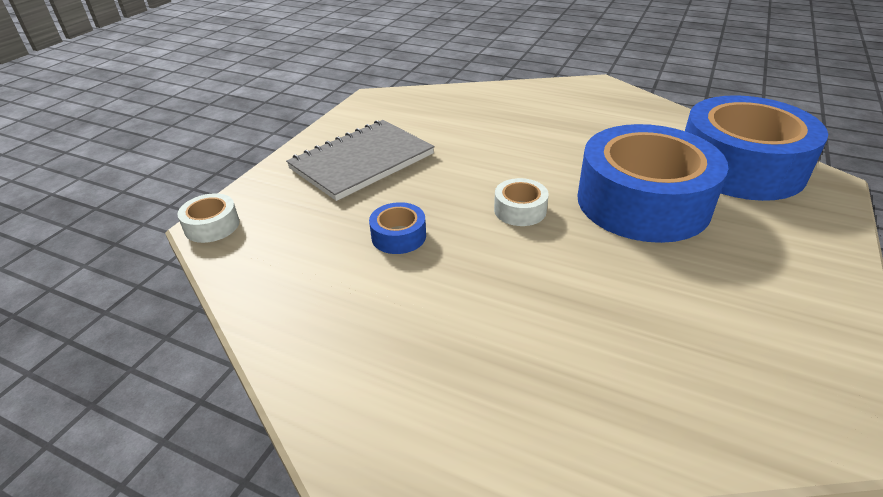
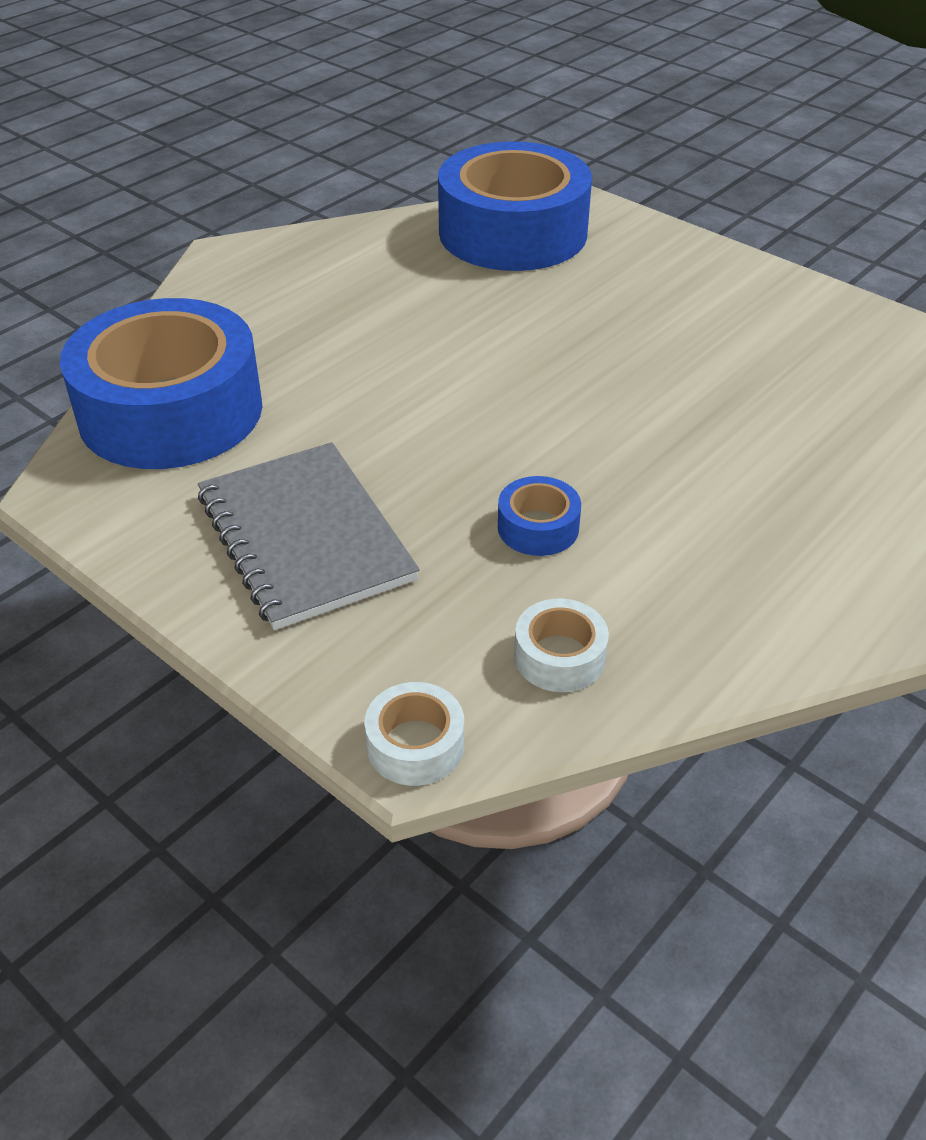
camera: 75 degrees left, 5 degrees up
(520, 210) = (525, 410): white tape -> white tape (559, 657)
(643, 202) = (551, 317): blue tape -> blue tape (171, 411)

